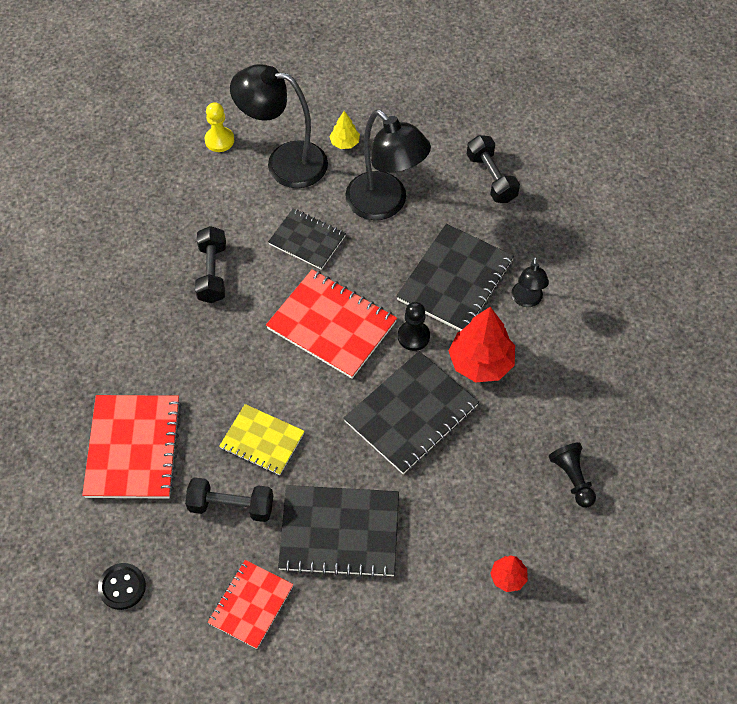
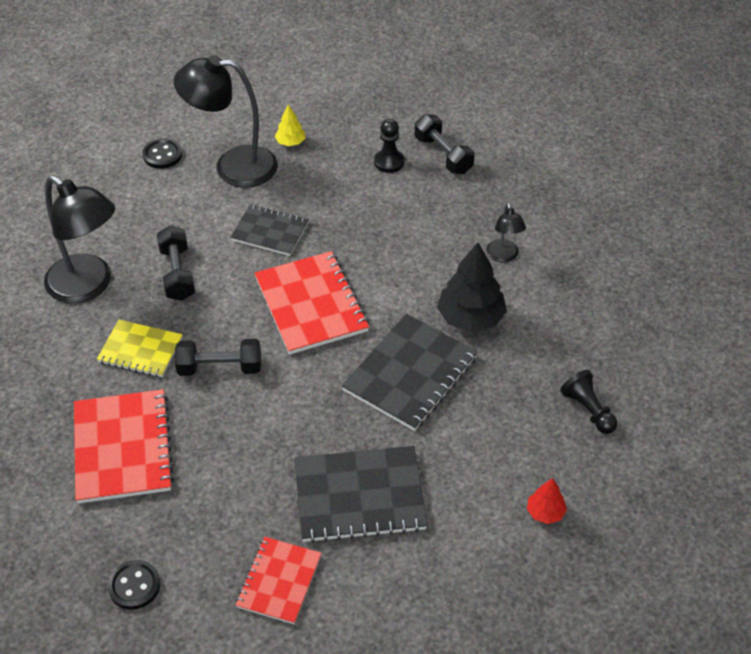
camera: 10 degrees left, 10 degrees down
(219, 140) = (162, 155): yellow pawn -> black button
(231, 506) = (239, 488): black dumbbell -> black dumbbell (220, 368)
(262, 440) = (260, 421): yellow notebook -> yellow notebook (140, 350)
(331, 325) = (311, 305): red notebook -> red notebook turned 45 degrees clockwise
(385, 205) = (342, 191): black lamp -> black lamp (88, 286)
(413, 336) = (397, 303): black pawn -> black pawn (389, 162)
(455, 280) = (427, 248): black notebook -> none
(481, 362) = (470, 318): red tree -> black tree

